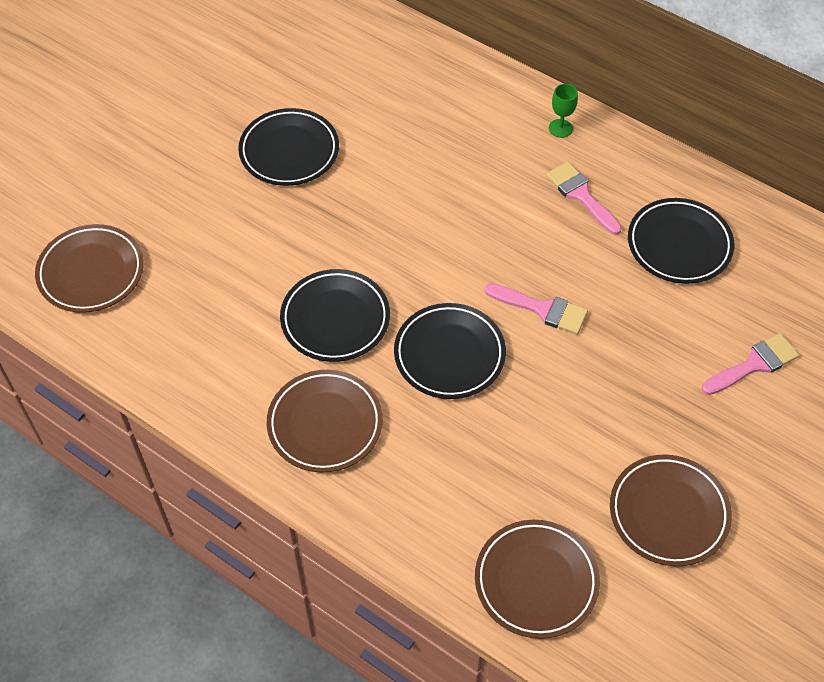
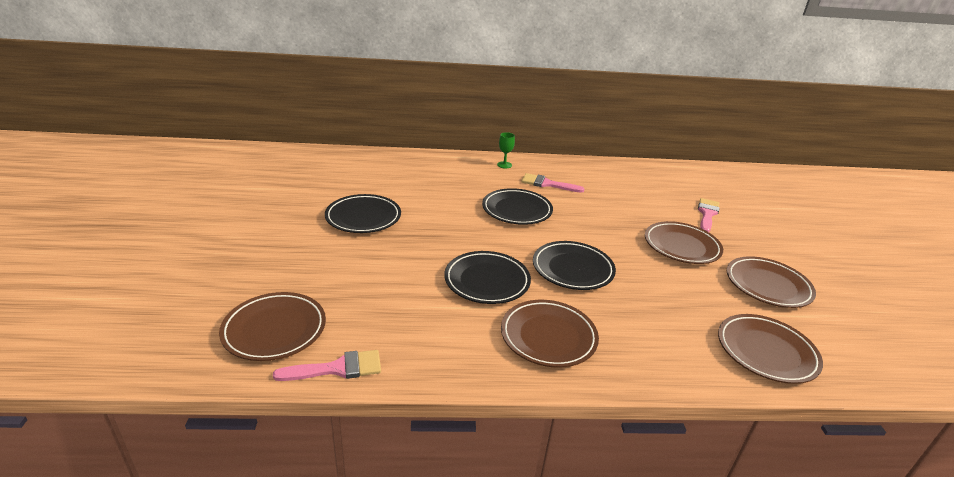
camera: 40 degrees left, 25 degrees down
(542, 309) = (591, 231): pink brush -> pink brush (337, 368)
(635, 396) = (681, 246): none -> brown plate
(679, 245) = (614, 186): black plate -> black plate (517, 210)

